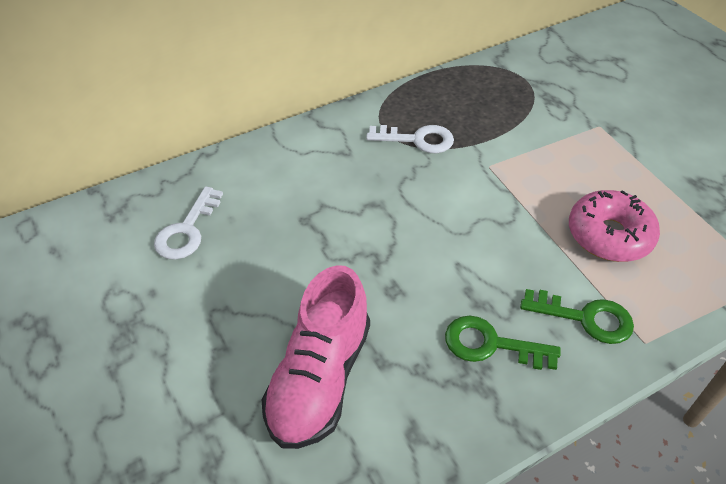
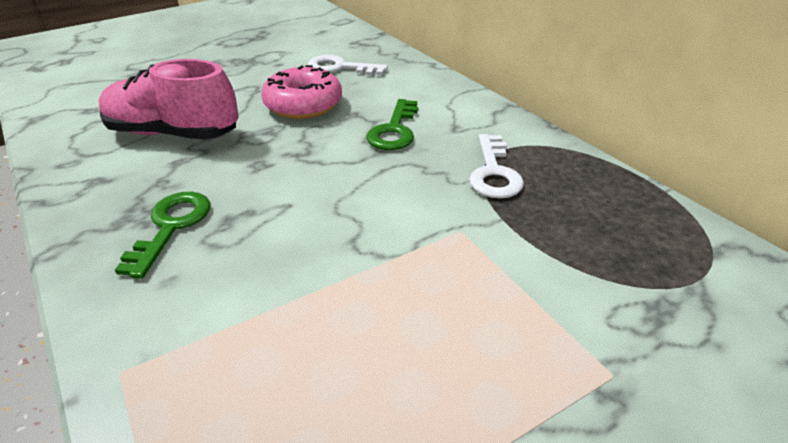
camera: 85 degrees right, 10 degrees down
(585, 318) = (181, 309): green key -> green key (394, 130)
(609, 235) = (328, 355): pink donut -> pink donut (303, 105)

